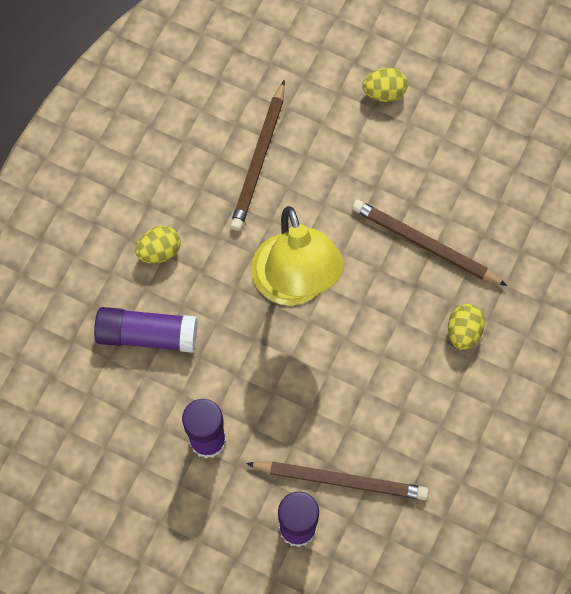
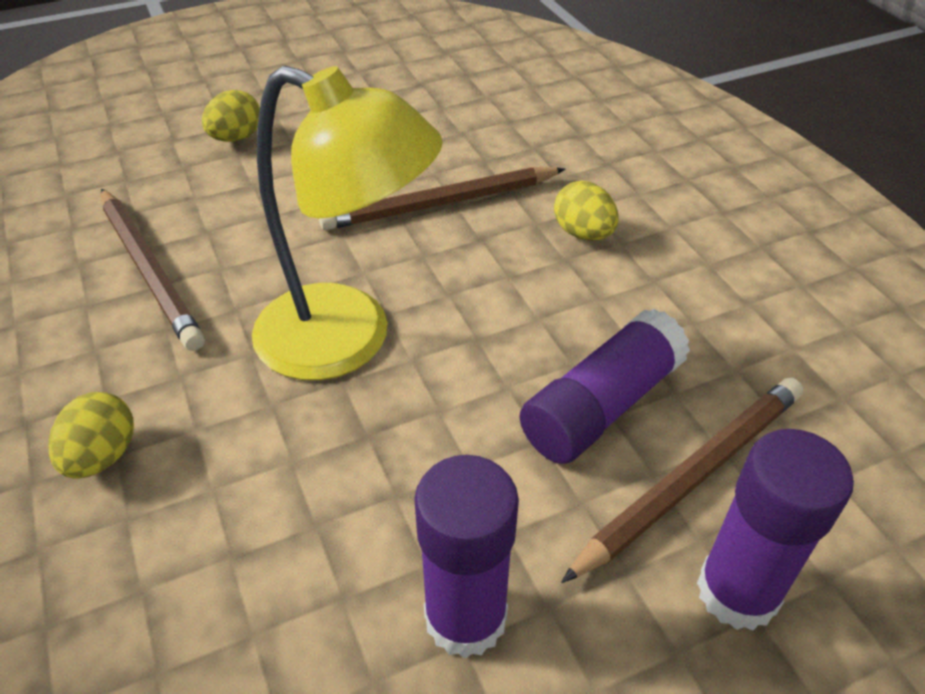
camera: 50 degrees left, 25 degrees down
(147, 335) = (195, 573): purple glue stick -> purple glue stick (601, 406)

